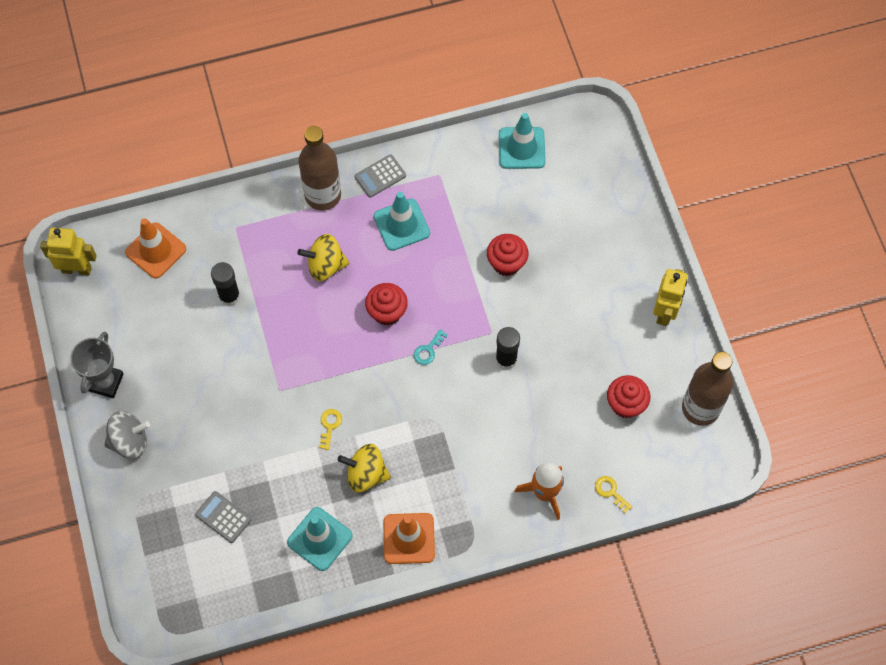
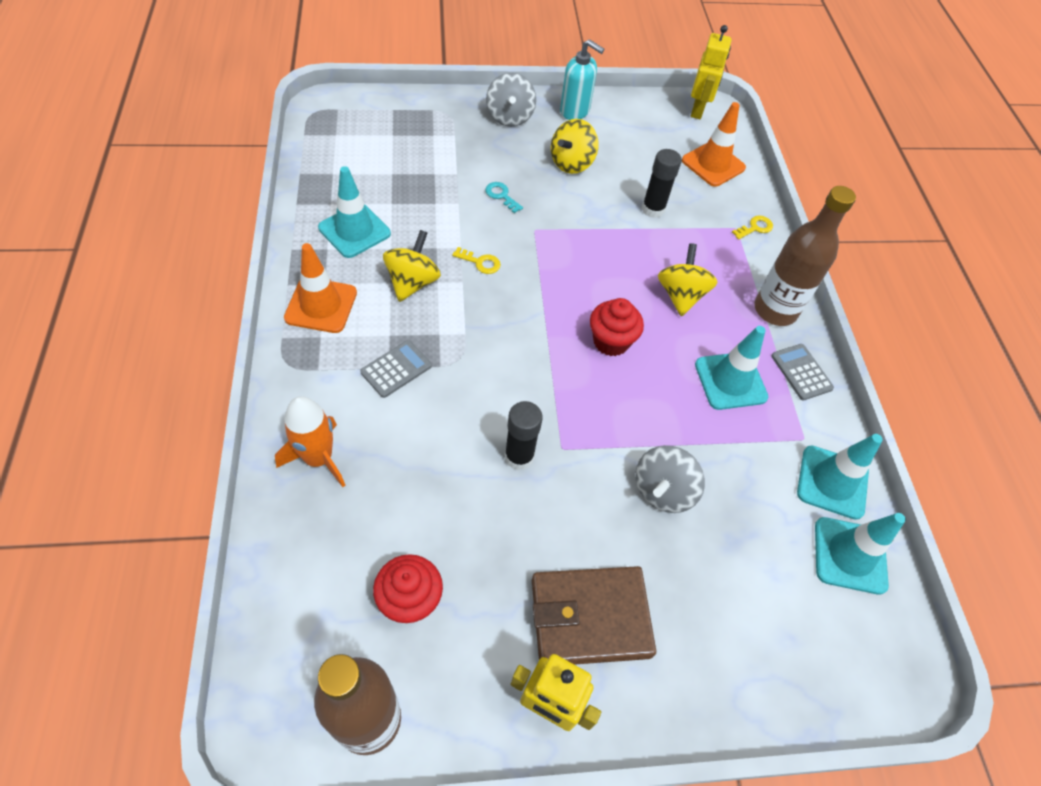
camera: 95 degrees right, 10 degrees down
(105, 382) = (575, 111): grey trophy -> turquoise soap dispenser
(184, 373) = (571, 163): none -> yellow spinning top
(223, 517) = (408, 165): grey calculator -> grey calculator (396, 369)
(428, 350) = (552, 373): turquoise key -> turquoise key (501, 196)
(470, 157) = (832, 482): none -> turquoise traffic cone
(506, 263) = (662, 490): red cupcake -> grey spinning top
(606, 297) = (590, 618): none -> brown wallet
(610, 492) = (286, 542): yellow key -> yellow key (755, 228)

